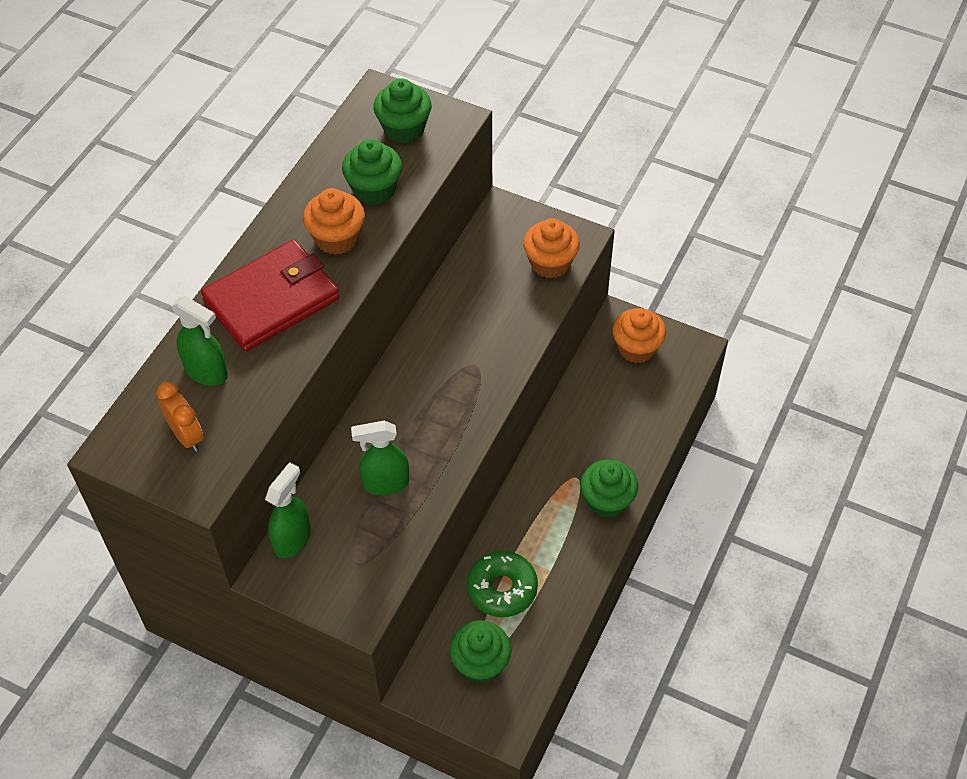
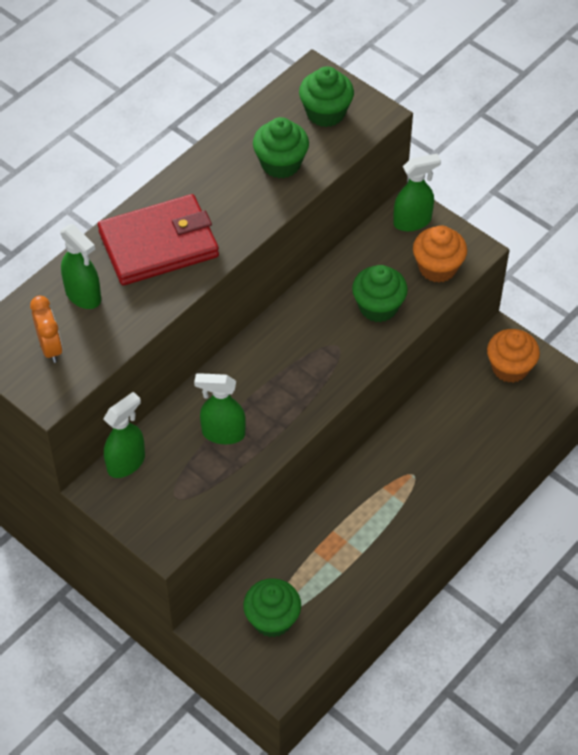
camera: 15 degrees right, 0 degrees up
(337, 238) = (233, 201): orange cupcake -> none
(502, 588) = (312, 558): green donut -> none
(510, 223) = (412, 221): none -> green spray bottle
(607, 501) = (435, 503): green cupcake -> green cupcake (378, 307)

